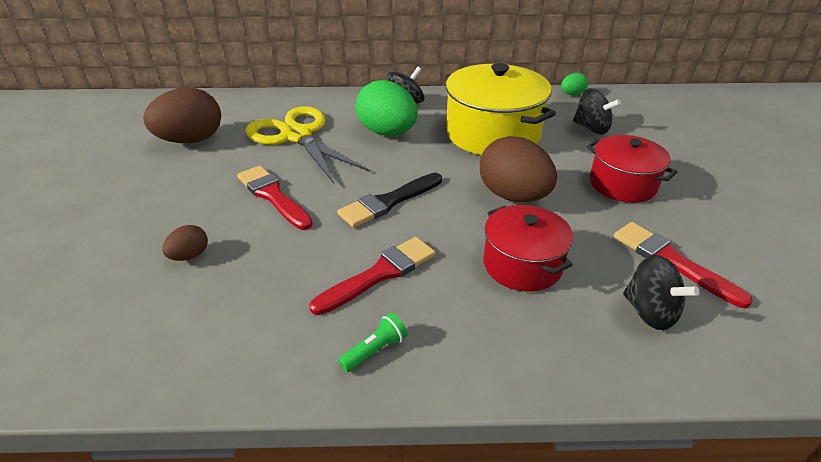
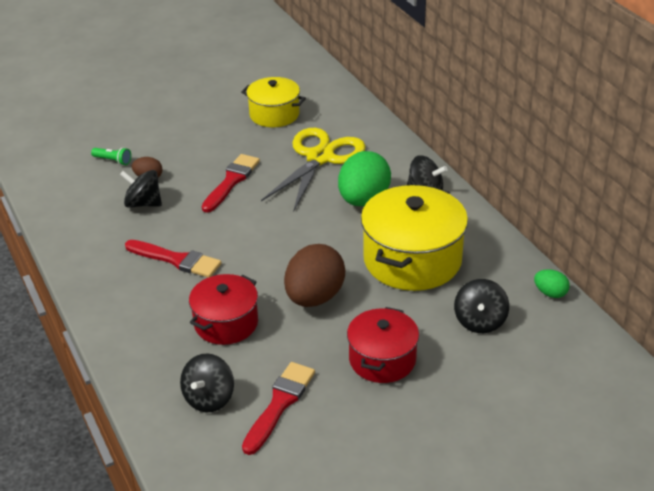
camera: 65 degrees right, 0 degrees up
(191, 140) = (274, 114): brown egg -> yellow pot
(238, 274) = (143, 203): none -> black spinning top
(375, 350) = (108, 281): green flashlight -> green flashlight (113, 161)
(388, 202) = (261, 236): black brush -> none

